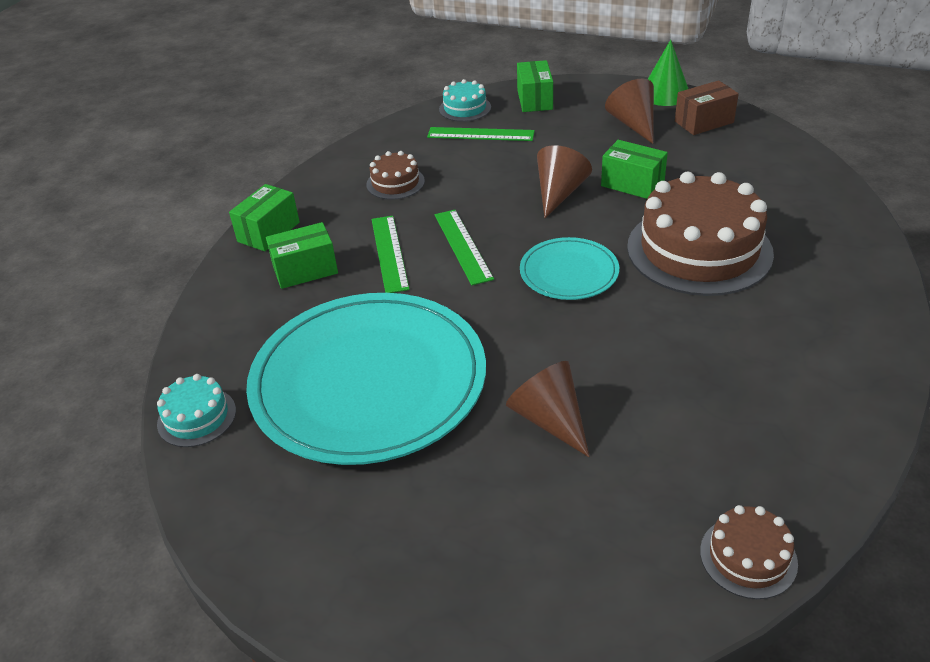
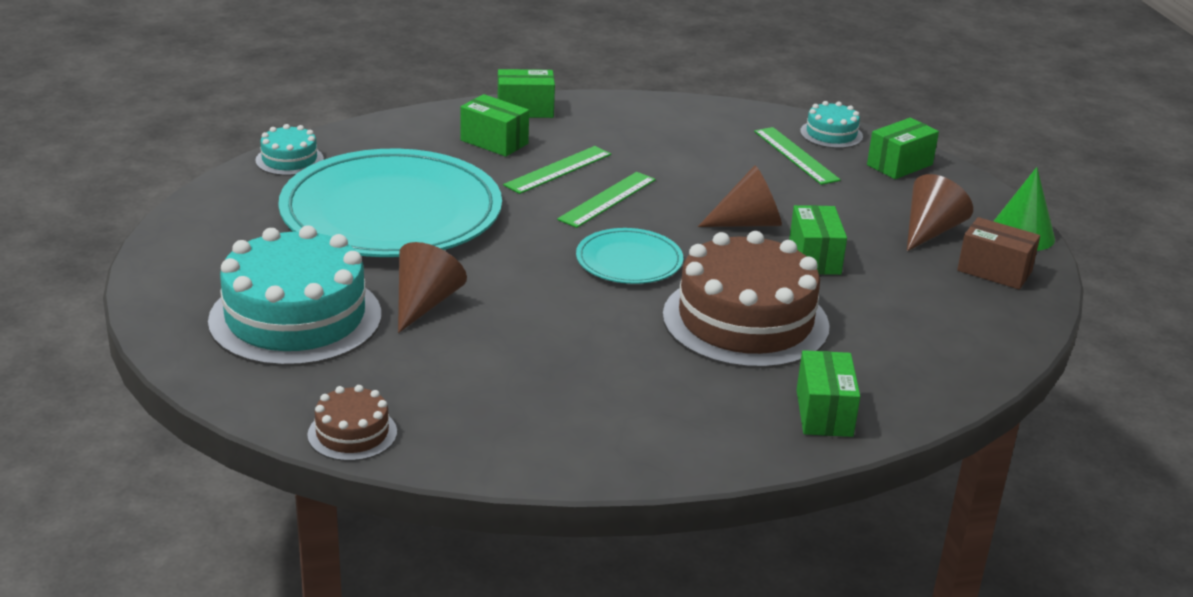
camera: 50 degrees right, 10 degrees down
(395, 183) = (662, 140): brown cake -> none
(511, 525) = (295, 318): none -> turquoise cake
(846, 264) = (824, 413): none -> green box

